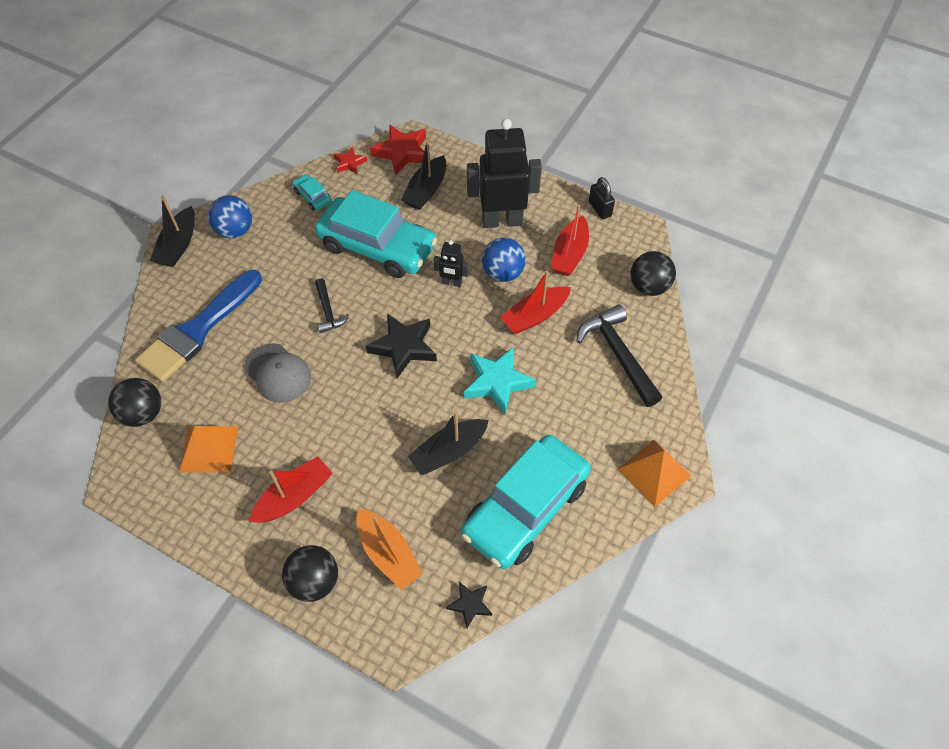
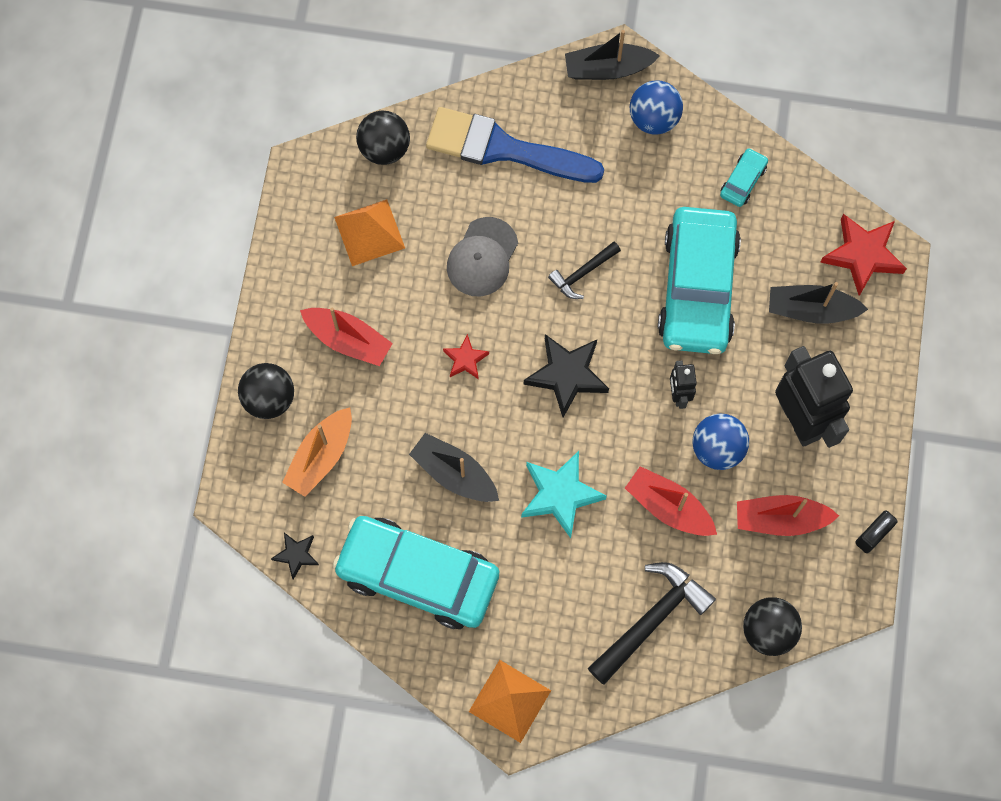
camera: 70 degrees right, 15 degrees up
(349, 163) = (816, 199): red star -> red star (465, 359)

